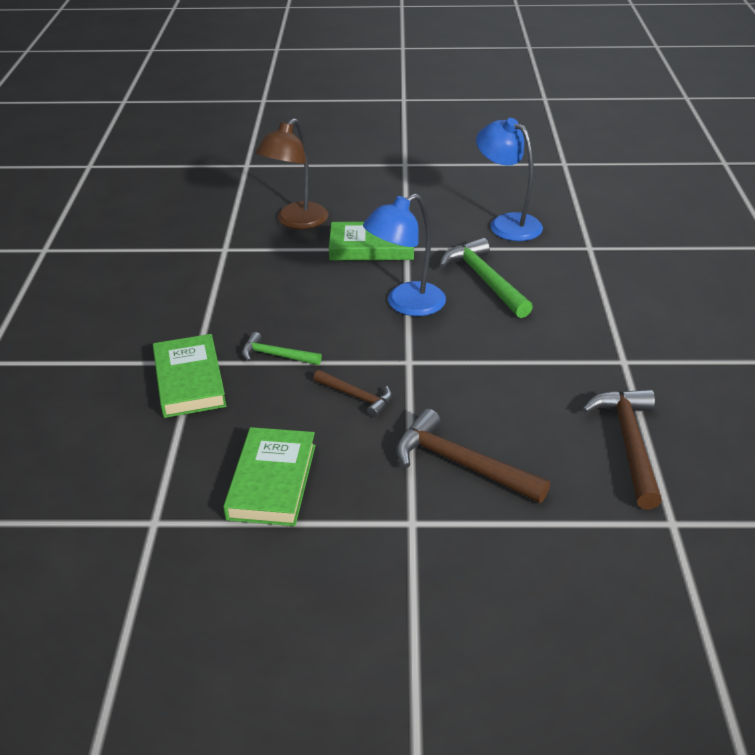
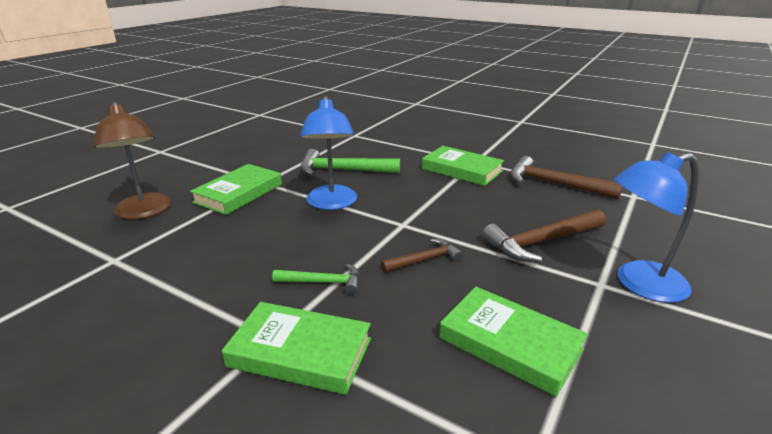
camera: 60 degrees left, 10 degrees down
(276, 355) = (323, 282): green hammer -> green hammer turned 135 degrees counterclockwise
(507, 223) = (292, 146): blue lamp -> blue lamp (639, 284)
(583, 359) = (462, 170): none -> green book

